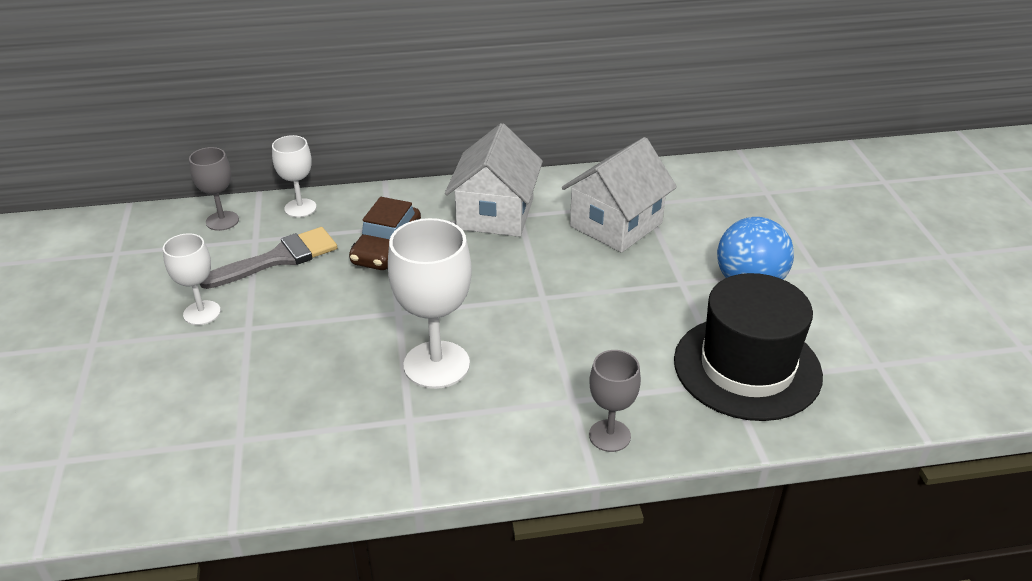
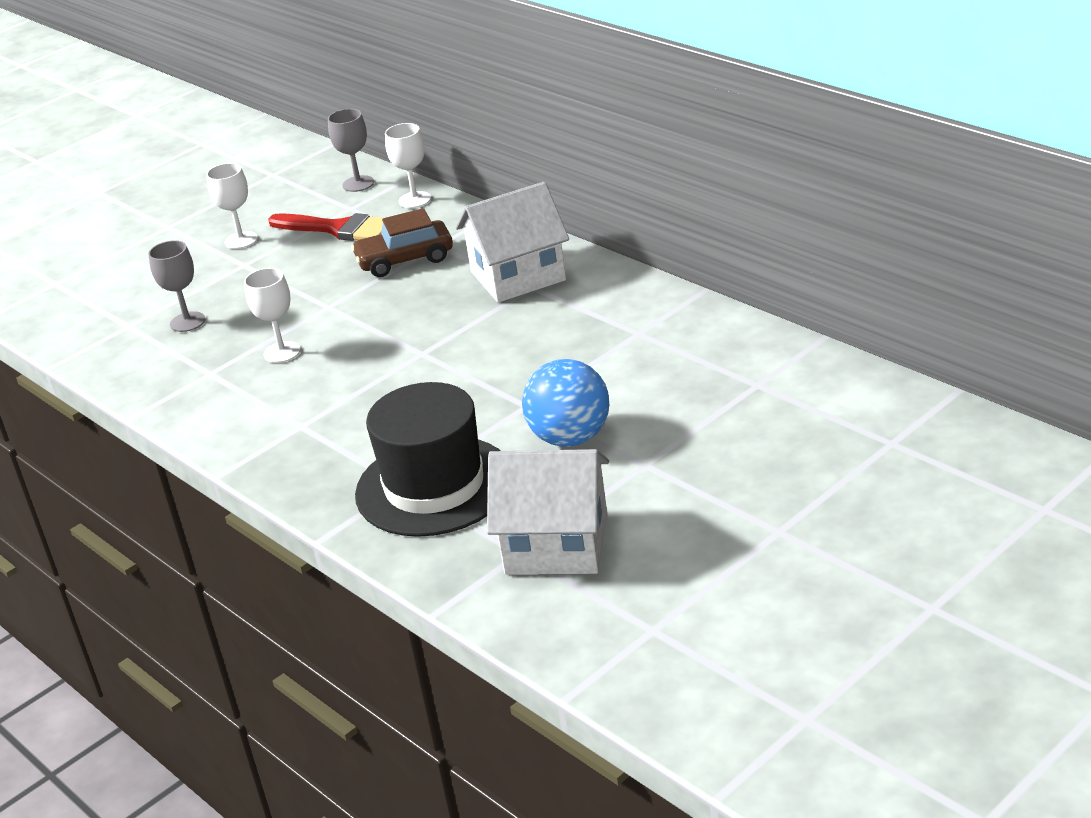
camera: 60 degrees right, 5 degrees down
(279, 258) = (338, 229): grey brush -> red brush
(436, 365) = (282, 352): white goblet -> white goblet, size x0.58
(609, 436) = (275, 459): grey goblet -> grey goblet (187, 322)
(616, 225) = (579, 335): white house -> white house (556, 545)

